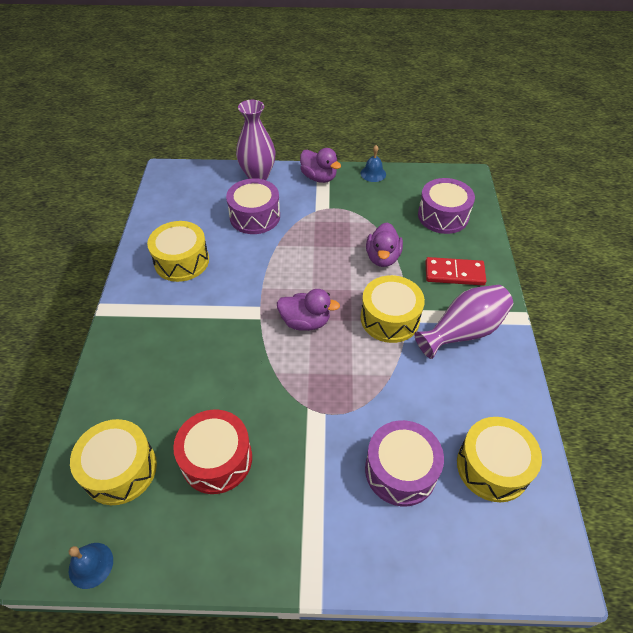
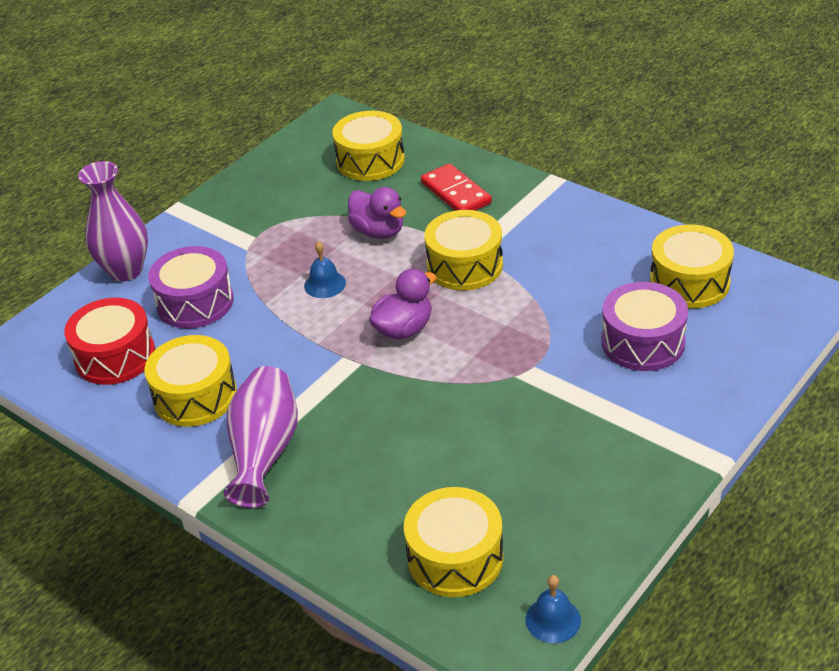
camera: 50 degrees left, 10 degrees down
(216, 459) = (513, 471): red drum -> red drum (115, 356)
(319, 177) = (195, 222): purple duck -> none
(373, 173) = (243, 178): blue bell -> blue bell (325, 284)
(443, 216) = (370, 160): purple drum -> yellow drum
(454, 273) = (455, 193): red domino -> red domino turned 75 degrees counterclockwise
(463, 331) = (532, 224): purple vase -> purple vase (264, 452)

